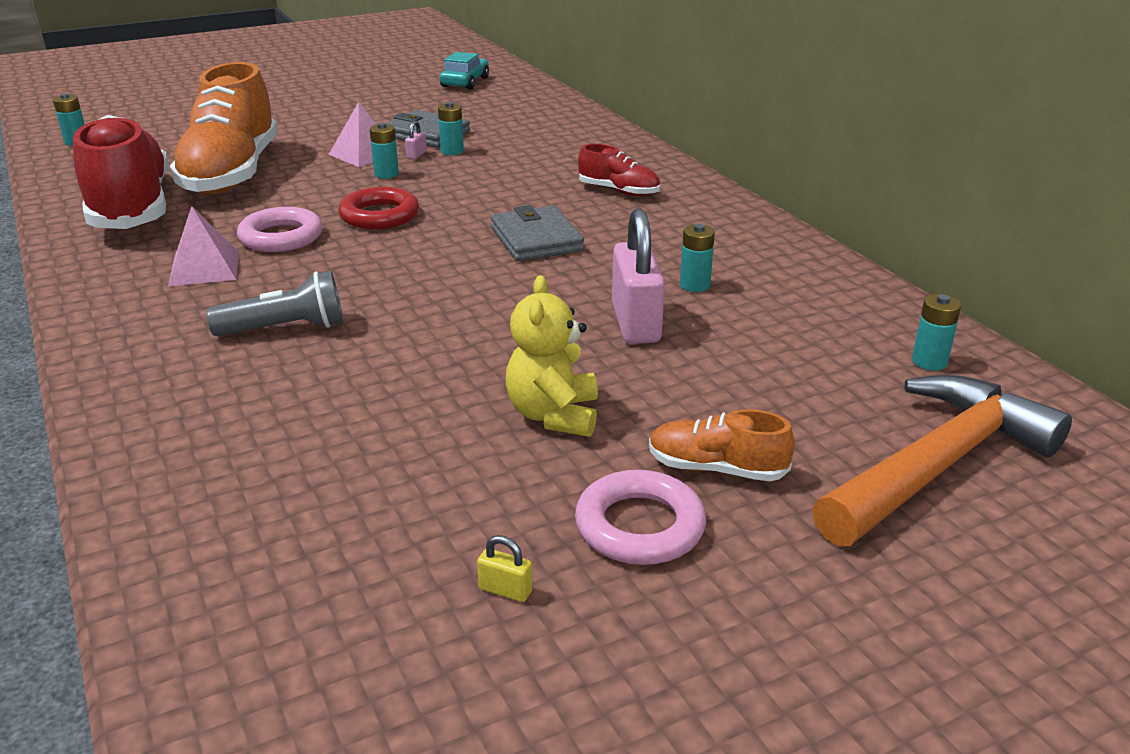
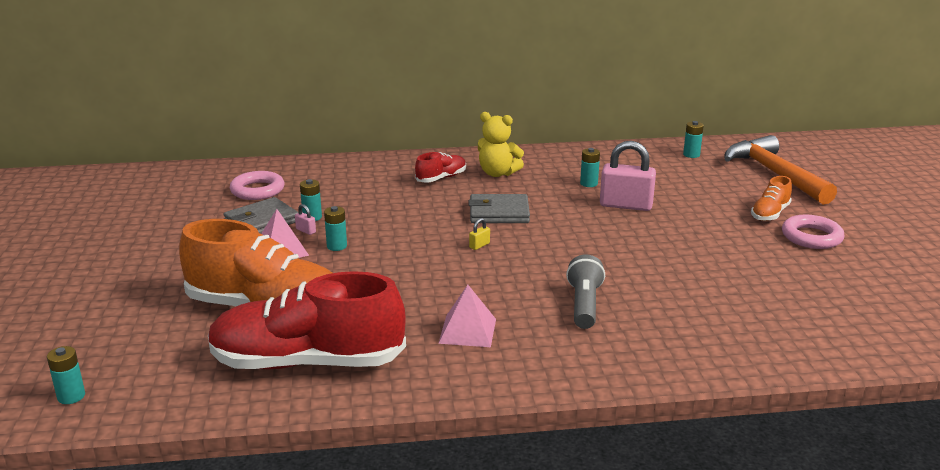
camera: 70 degrees left, 5 degrees down
(281, 237) = (430, 297): pink ring -> pink ring (257, 190)
(379, 215) = (418, 257): red ring -> none
(465, 82) = (146, 191): turquoise car -> none
(505, 590) = (855, 271): yellow padlock -> yellow padlock (479, 245)
(553, 415) = (715, 240): yellow teddy bear -> yellow teddy bear (497, 173)

